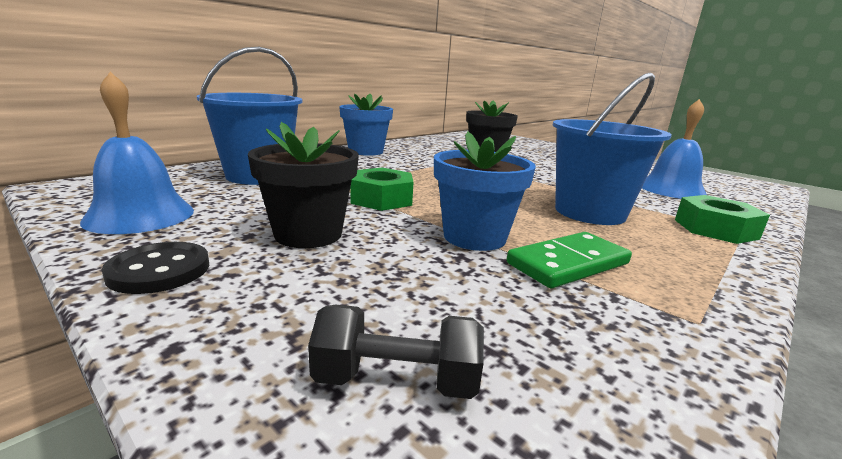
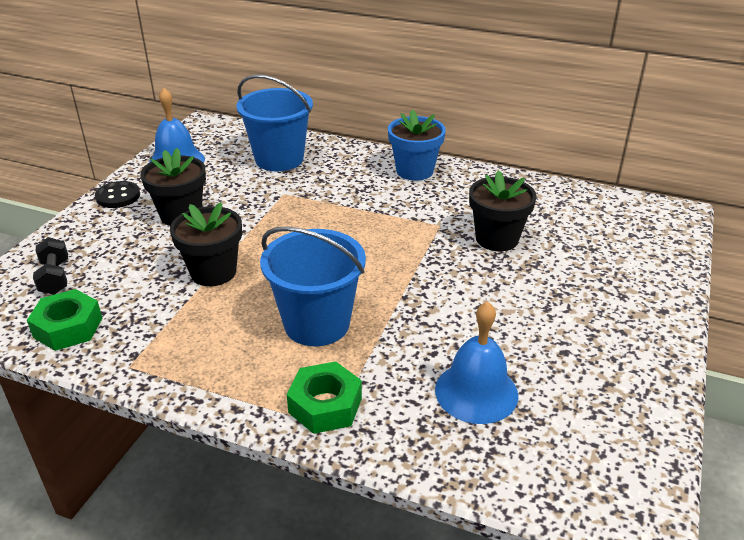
camera: 70 degrees right, 15 degrees up
(381, 199) = (267, 219): green nut -> green nut (68, 327)
(474, 237) = (213, 272): blue flower pot -> black flower pot
(568, 263) = (188, 315): green domino -> none

